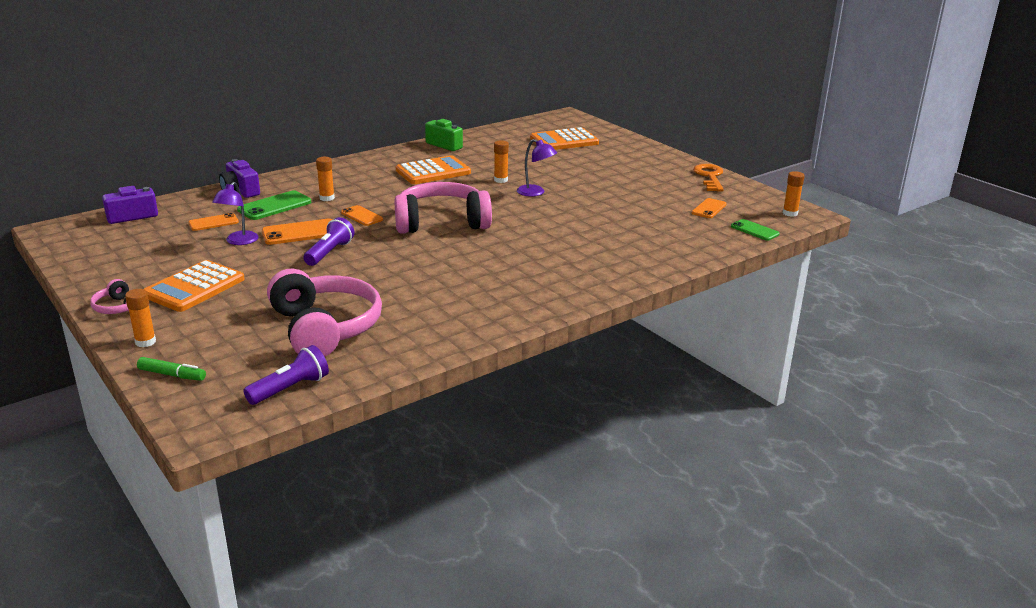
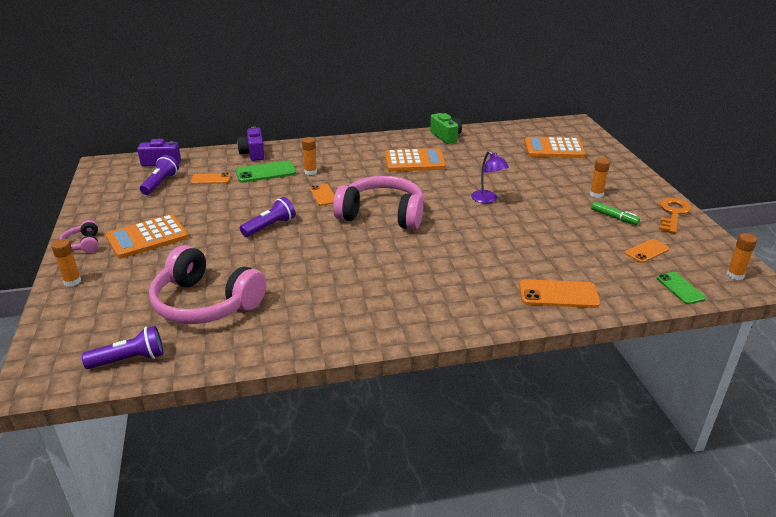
camera: 25 degrees right, 5 degrees up
(154, 236) = (160, 183): none -> purple flashlight
(172, 375) = (62, 319): green marker -> green marker (614, 217)
(238, 241) = (213, 201): purple lamp -> none
(300, 232) = (264, 202): orange phone -> orange phone (558, 294)
(325, 328) = (205, 303): pink headphones -> pink headphones turned 120 degrees clockwise
(501, 180) = (466, 180): orange glue stick -> orange glue stick (596, 194)

